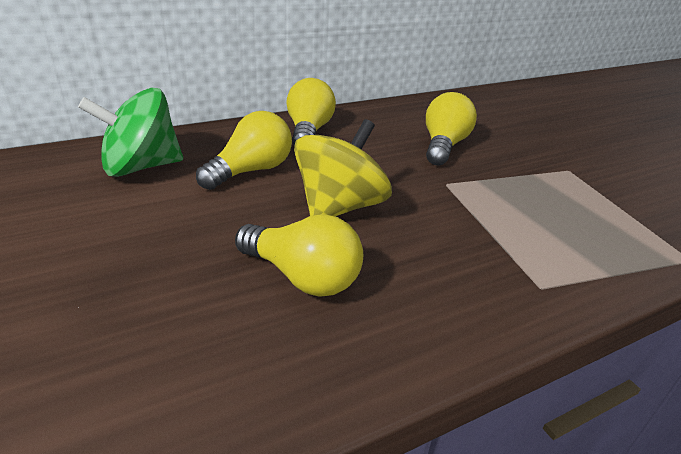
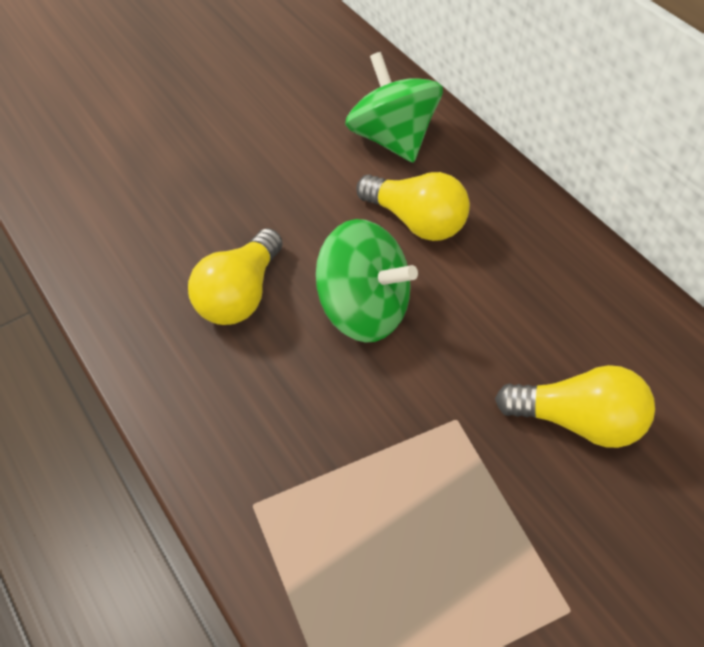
camera: 85 degrees right, 20 degrees up
(308, 131) = (545, 255): yellow light bulb -> none
(339, 207) = (364, 309): yellow spinning top -> green spinning top

